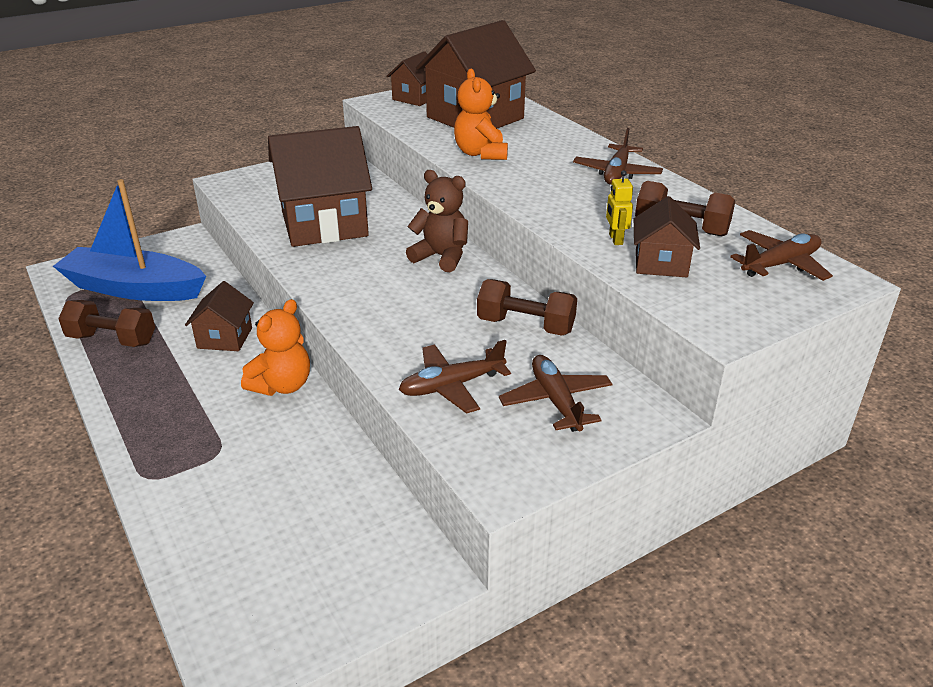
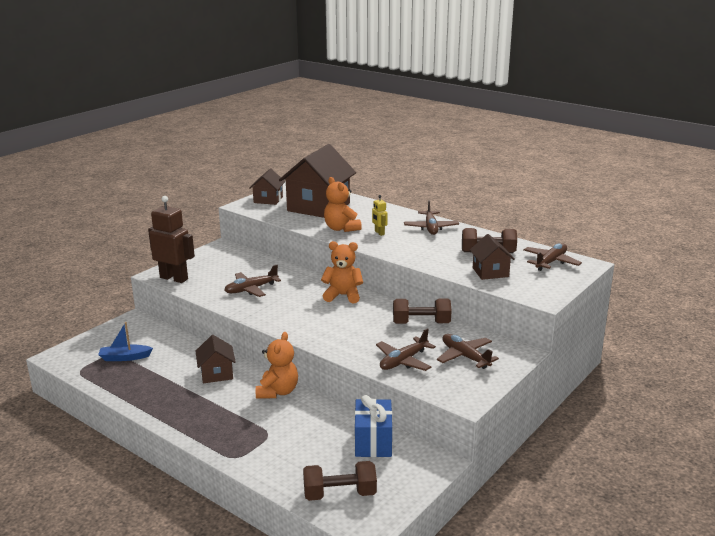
camera: 20 degrees left, 10 degrees down
(112, 340) = (138, 390): brown dumbbell -> brown dumbbell (340, 494)
(134, 288) = (125, 357): blue boat -> blue boat, size x0.47
(240, 190) = (174, 278): none -> brown robot
(324, 224) = (251, 289): brown house -> brown plane
(355, 508) = (373, 442): none -> blue gift
(441, 257) = (343, 295): brown teddy bear -> orange teddy bear
(615, 239) = (457, 264): yellow robot -> yellow robot (379, 233)

